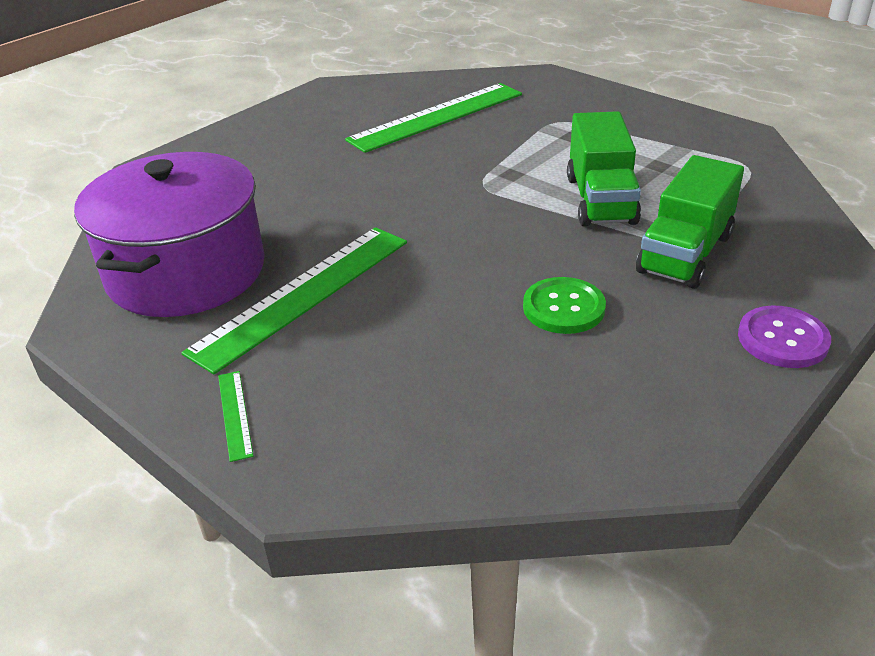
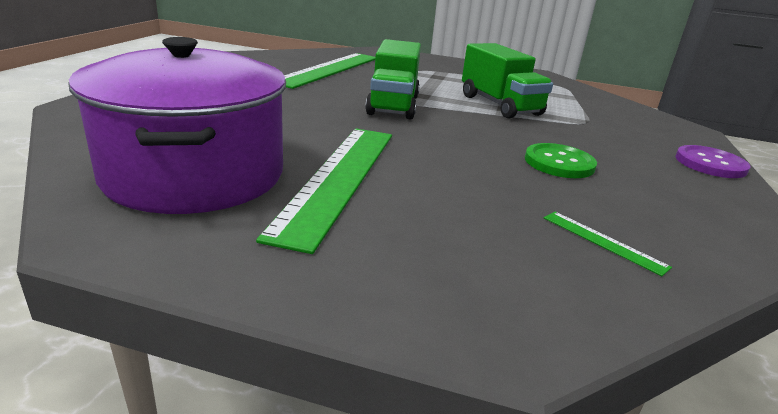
camera: 30 degrees left, 10 degrees down
(235, 414) = (375, 286): green ruler -> green ruler (603, 241)
(685, 253) = (590, 127): green truck -> green truck (393, 105)

